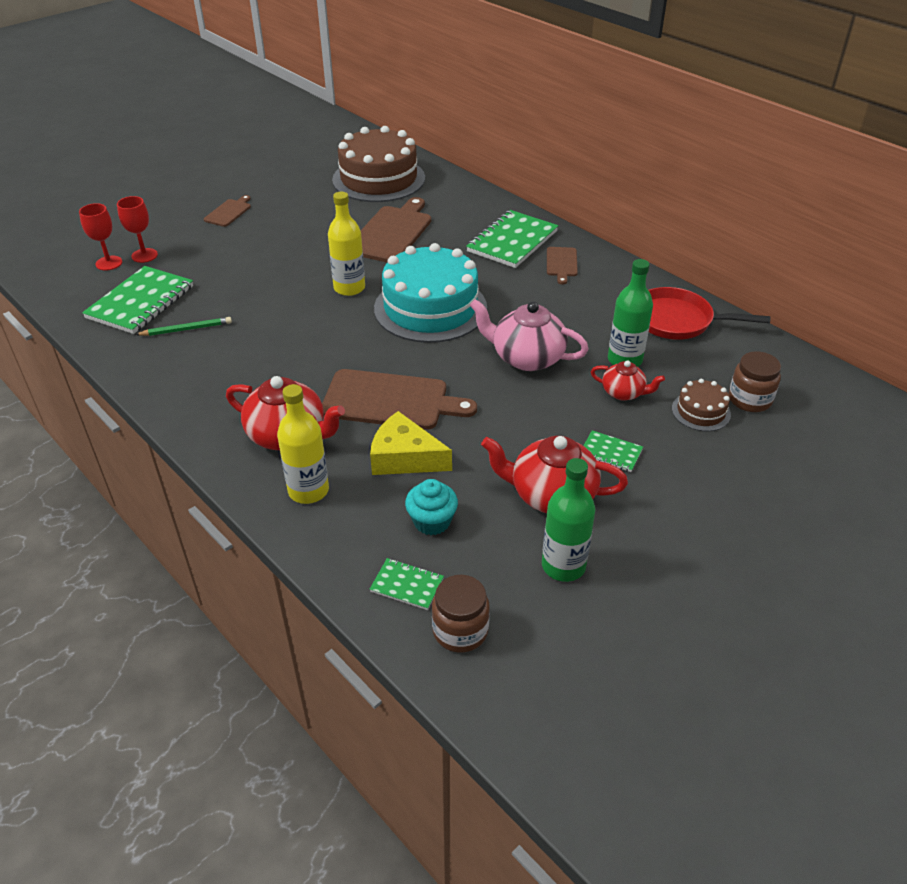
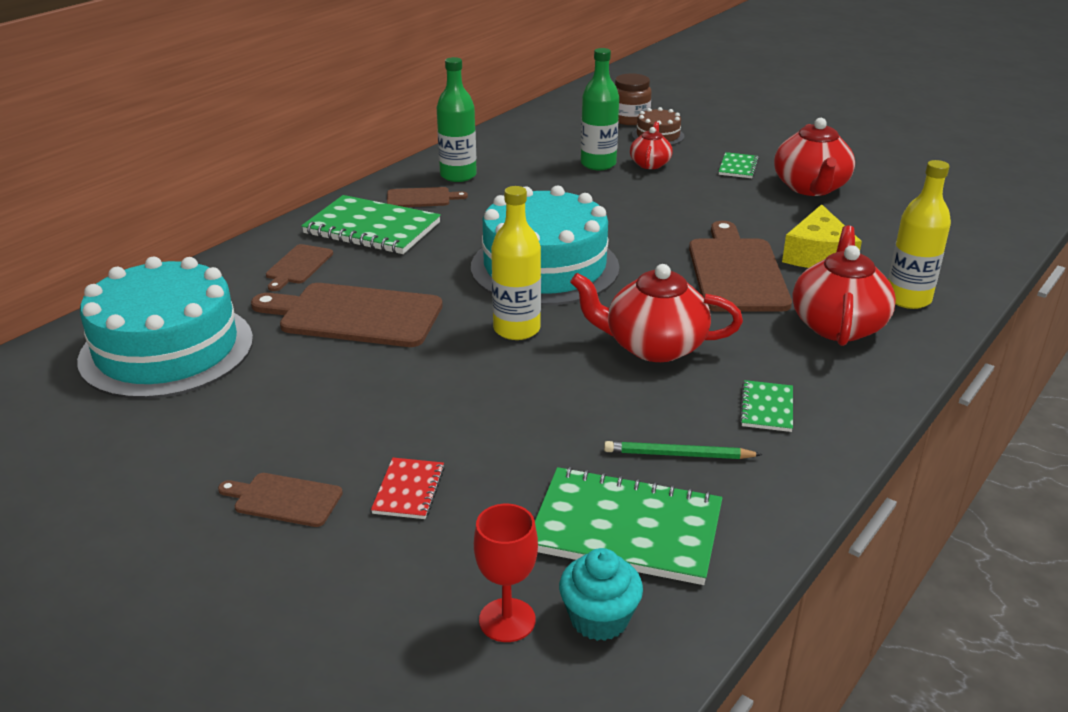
camera: 100 degrees left, 10 degrees down
(144, 255) = (467, 574): red goblet -> none
(186, 329) = (678, 455): green pencil -> green pencil turned 60 degrees counterclockwise
(213, 243) = (408, 490): none -> red notebook
(302, 339) = (653, 346): none -> red teapot
(378, 179) = (167, 349): brown cake -> turquoise cake
(407, 585) = (970, 237): green notebook -> green notebook (767, 408)
(432, 521) = (889, 234): turquoise cupcake -> turquoise cupcake (599, 618)
(460, 631) = (989, 213): brown jar -> none
(463, 214) = (298, 266): none -> brown cutting board
(526, 358) = (618, 207): pink teapot -> none
(563, 566) = (885, 180): green bottle -> green bottle (458, 175)
(678, 320) = (520, 143): red pan -> none

